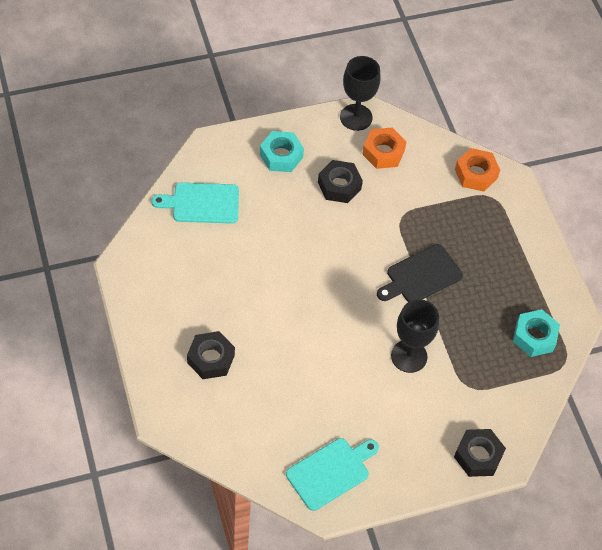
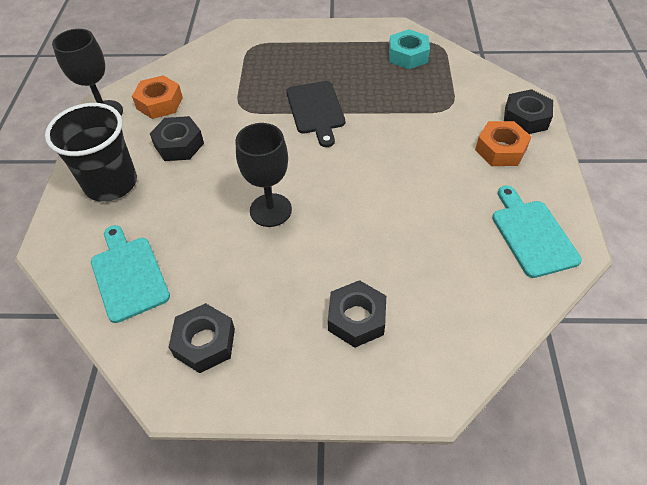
camera: 65 degrees left, 5 degrees down
(163, 270) = (204, 342): none -> black nut
(202, 203) = (129, 275): turquoise cutting board -> turquoise cutting board turned 135 degrees clockwise
(281, 156) = (111, 183): turquoise nut -> black cup
(409, 356) = (404, 140): black goblet -> black goblet (270, 210)
(476, 174) = (222, 50): orange nut -> orange nut (500, 150)

